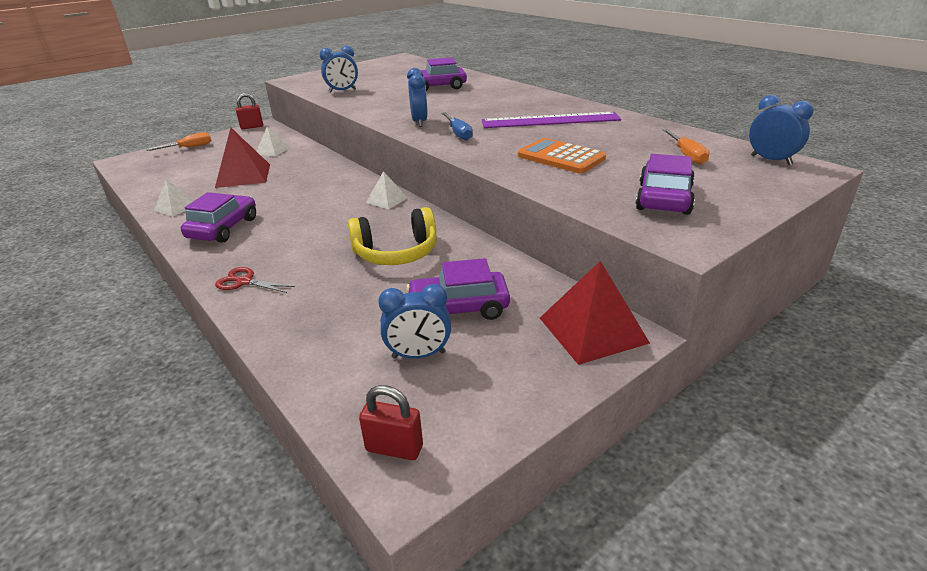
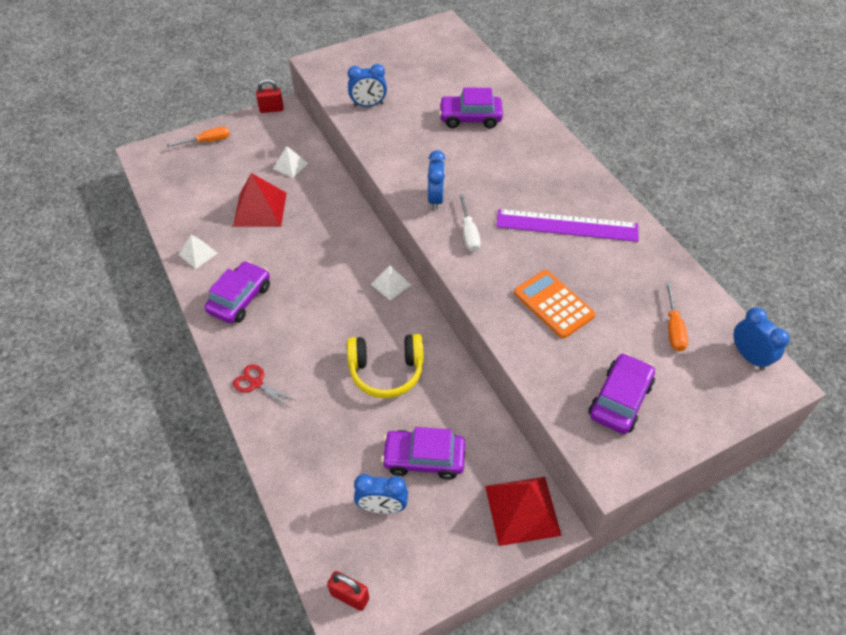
camera: 10 degrees right, 20 degrees up
(458, 133) = (469, 233): blue screwdriver -> white screwdriver

